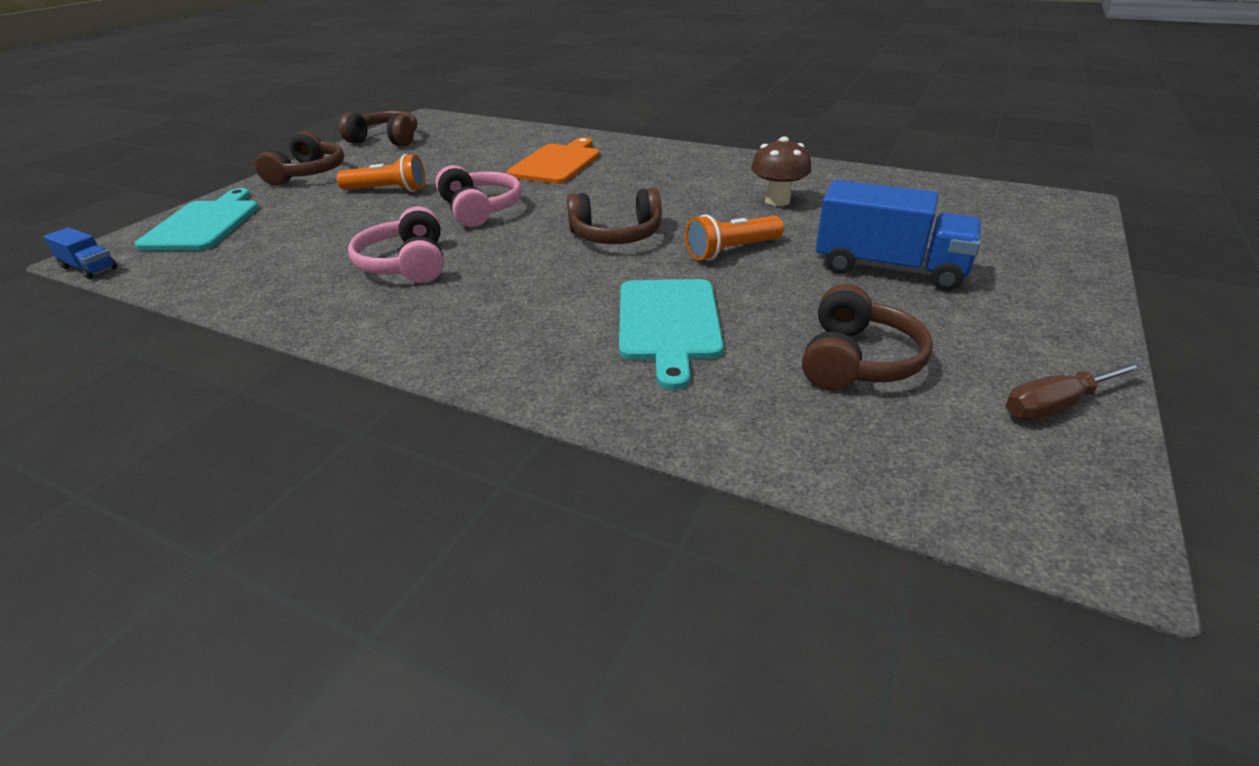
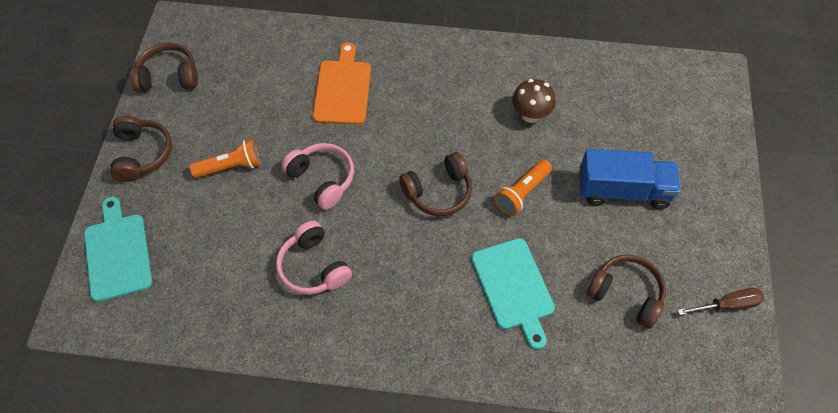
camera: 20 degrees left, 25 degrees up
(89, 268) = (80, 334): blue truck -> none
(856, 360) = (626, 294): brown headphones -> brown headphones turned 60 degrees counterclockwise
(1056, 406) = (727, 305): brown screwdriver -> brown screwdriver turned 150 degrees counterclockwise

